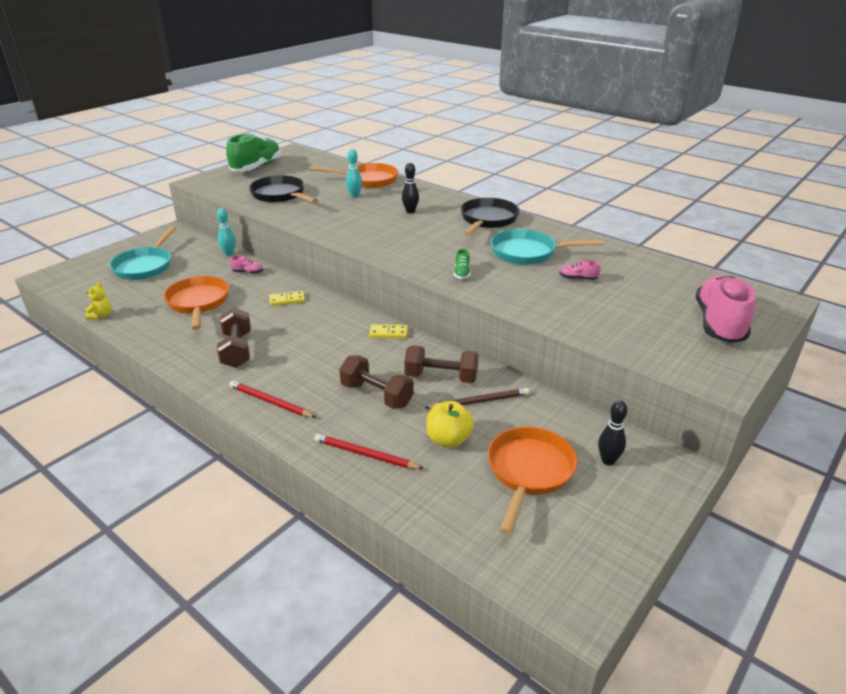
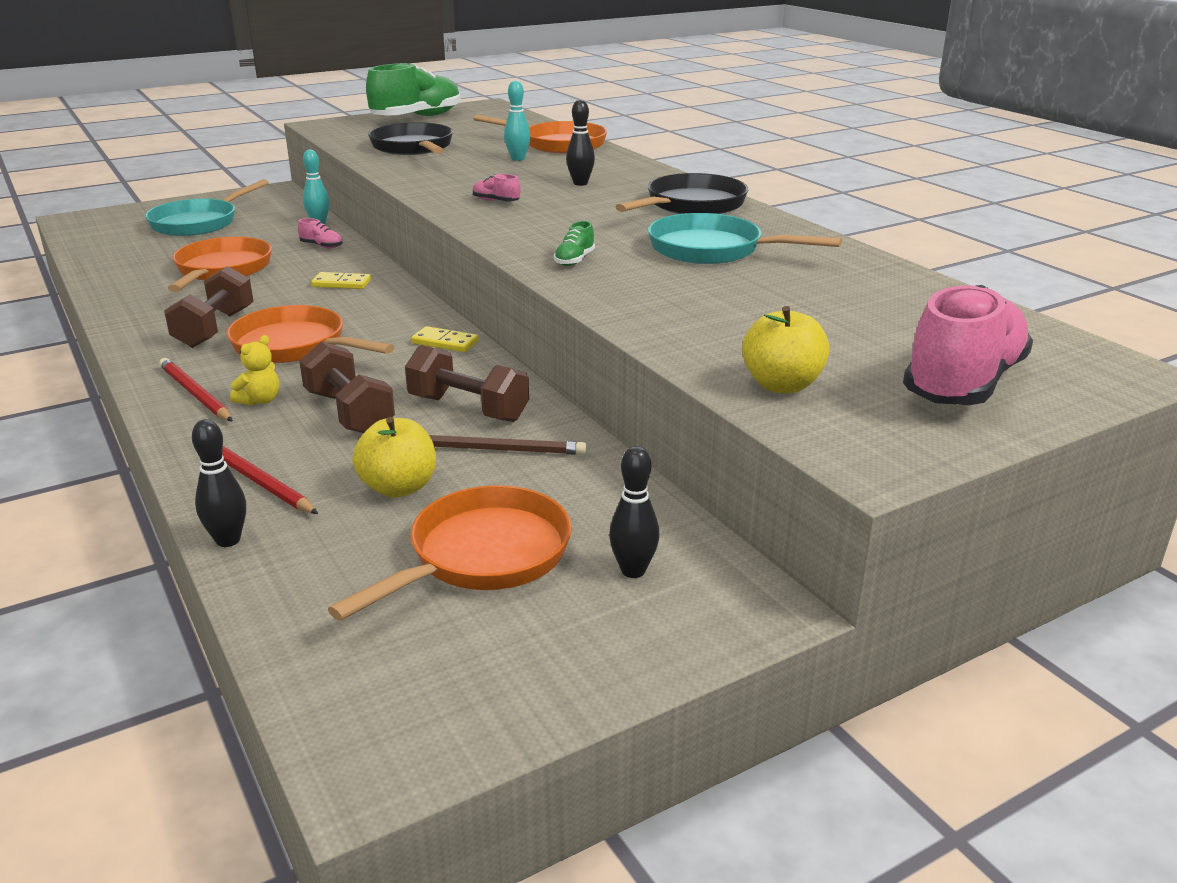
camera: 20 degrees right, 5 degrees down
(101, 315) = (90, 266): yellow teddy bear -> yellow teddy bear (260, 400)
(300, 353) = (295, 346): none -> orange pan
(385, 498) = (228, 540): none -> black bowling pin
(578, 278) = (762, 291): pink shoe -> pink shoe (496, 201)
(641, 342) = (782, 385): none -> yellow apple

